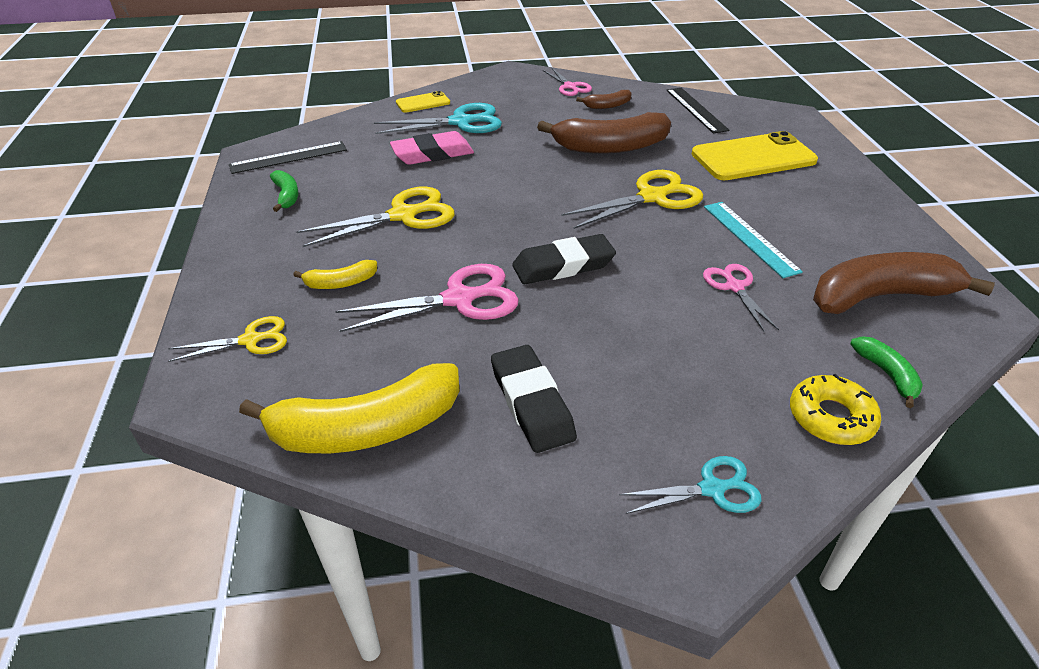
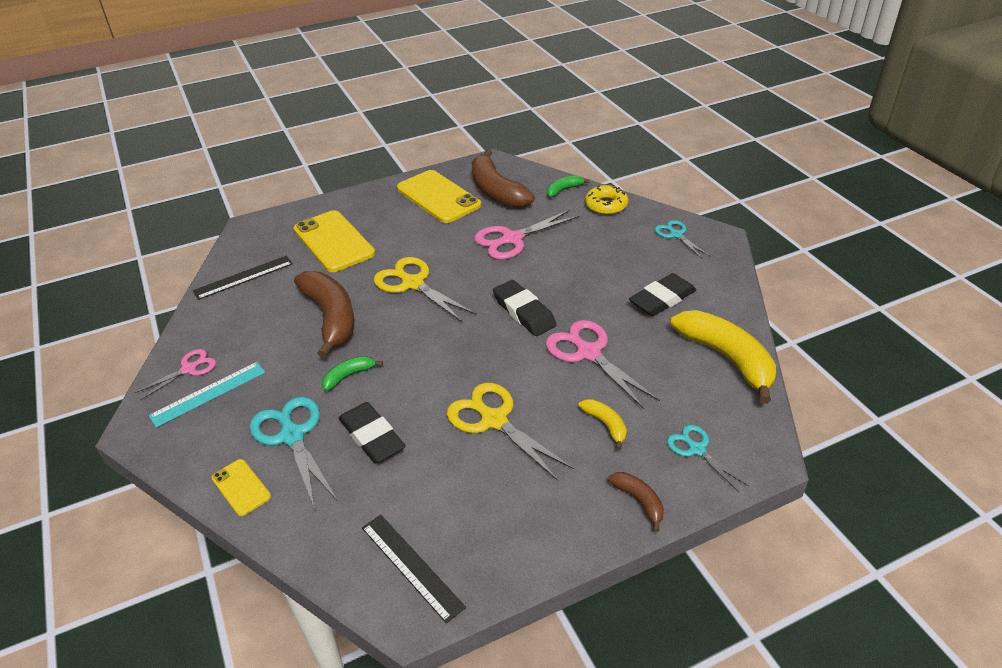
camera: 105 degrees left, 0 degrees up
(250, 340) = (697, 449): yellow scissors -> turquoise scissors
(286, 196) = (493, 526): green banana -> green banana (348, 376)
(432, 154) = (372, 437): pink eraser -> black eraser
(607, 106) = (238, 333): brown banana -> brown banana (639, 501)
(734, 287) = (512, 239): pink scissors -> pink scissors, size x1.67
(749, 238) = (453, 237): turquoise ruler -> turquoise ruler (208, 394)
(859, 240) = (438, 197): none -> yellow phone

